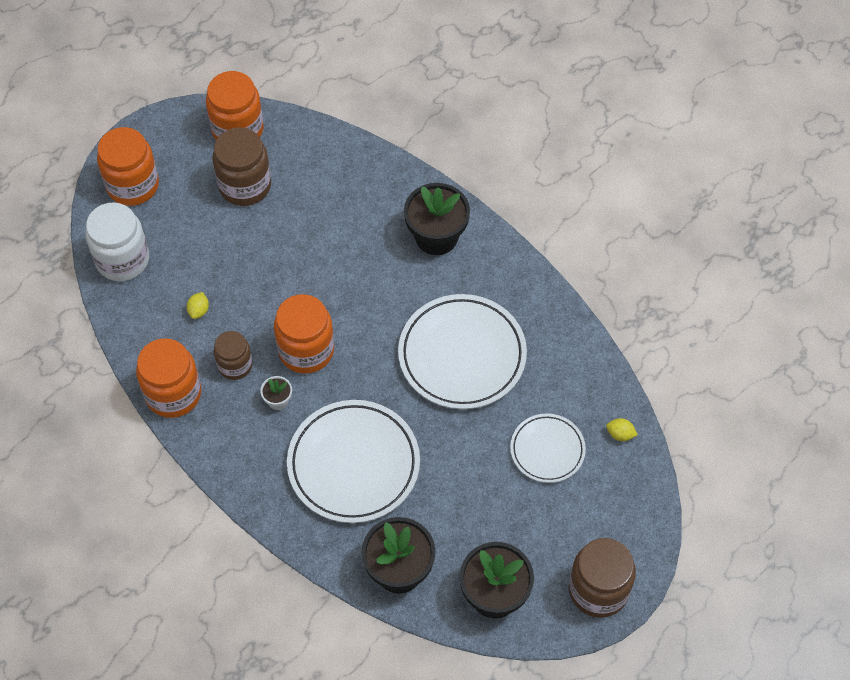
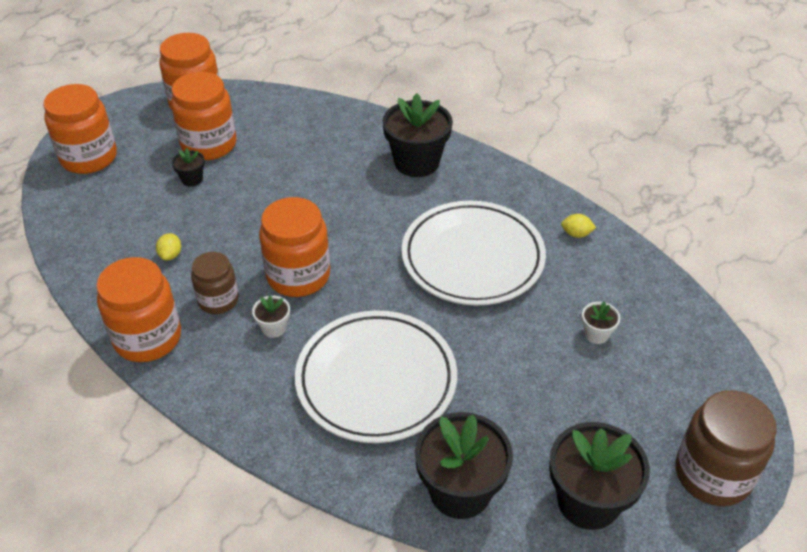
camera: 10 degrees left, 15 degrees down
(122, 259) = (80, 220): white jar -> none
(225, 226) = (192, 179): none -> black flower pot
(245, 185) = (209, 144): brown jar -> orange jar
(547, 450) = (596, 334): white plate -> white flower pot
(620, 434) = (671, 308): yellow lemon -> yellow lemon (576, 234)

